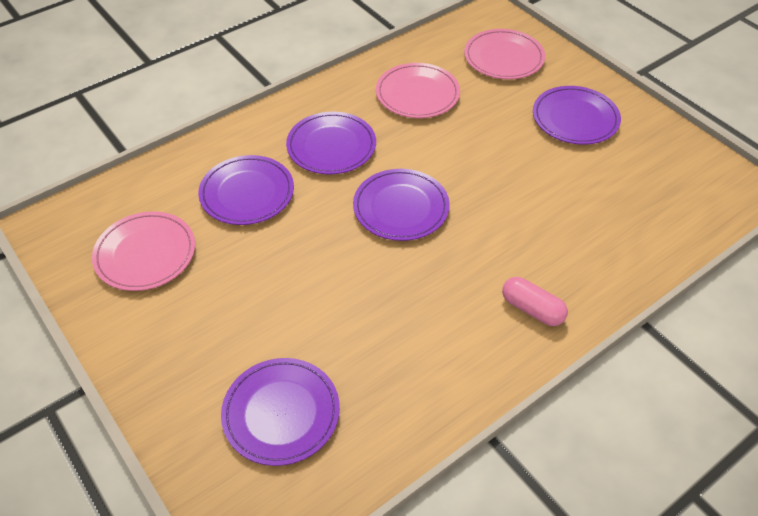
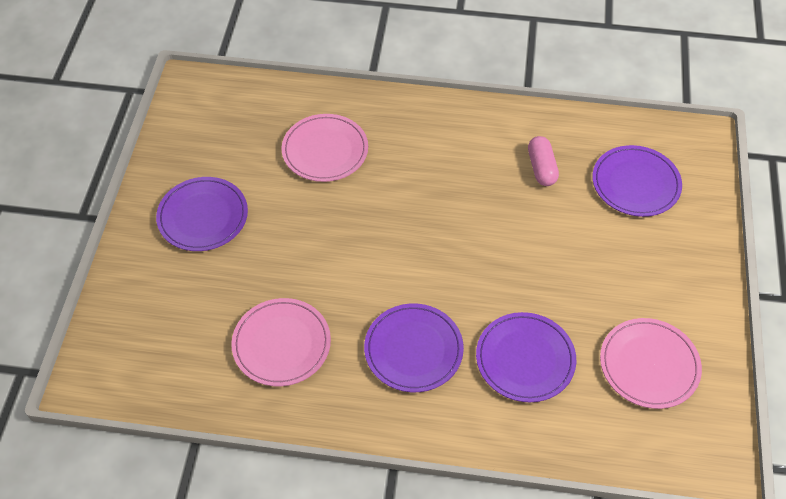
camera: 135 degrees left, 5 degrees up
(401, 207) = (423, 251): purple plate -> none
(503, 57) = (160, 320): pink plate -> pink plate (325, 150)
(532, 309) = (425, 126): pink capsule -> pink capsule (541, 168)

